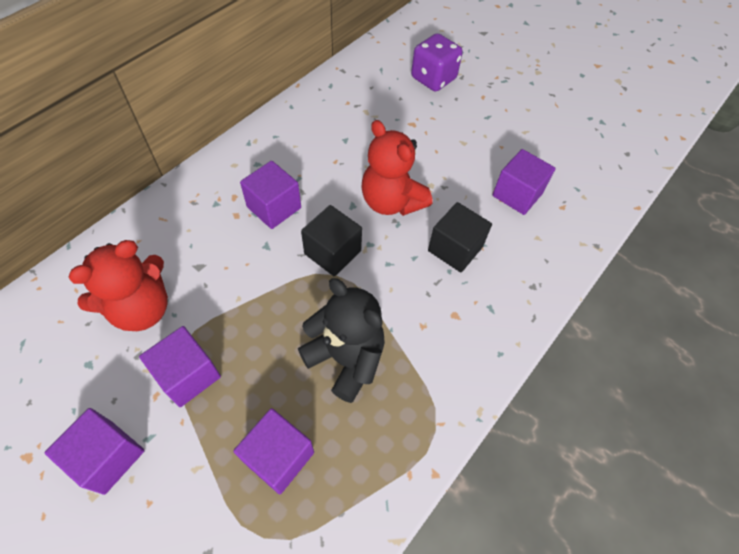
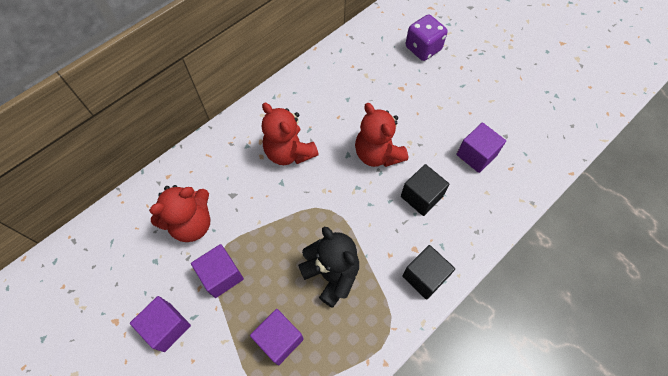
camera: 10 degrees right, 5 degrees up
(274, 207) = (289, 152): purple cube -> red teddy bear
(332, 252) = (329, 192): black cube -> black cube (424, 276)

